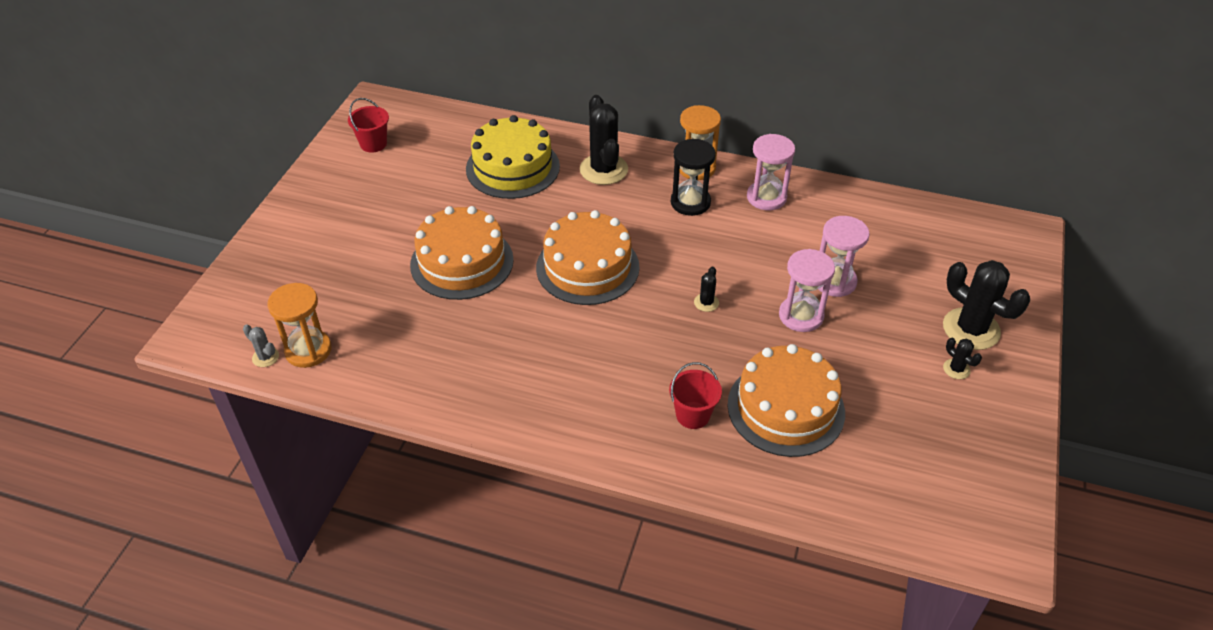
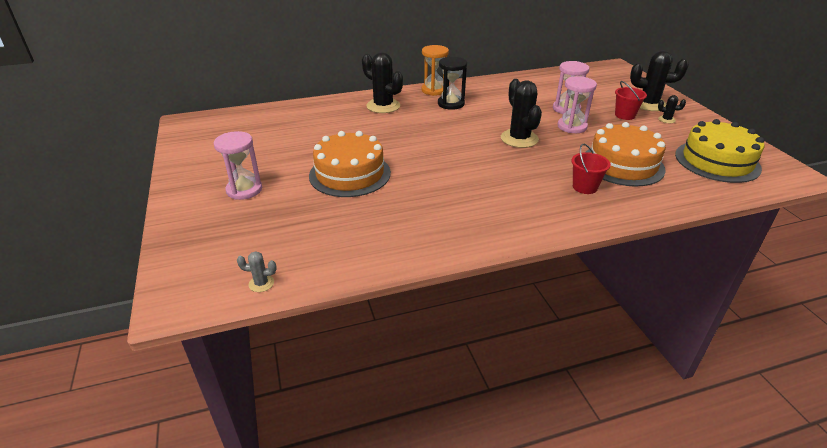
camera: 35 degrees left, 10 degrees down
(308, 350) = (293, 264): orange hourglass -> none
(373, 144) = (209, 140): red bucket -> red bucket (625, 115)
(512, 167) = (325, 122): yellow cake -> yellow cake (717, 161)
(587, 267) = (433, 148): orange cake -> none
(706, 302) = (519, 139): black cactus -> black cactus, size x2.18
(766, 197) = (486, 90): pink hourglass -> pink hourglass (244, 190)

